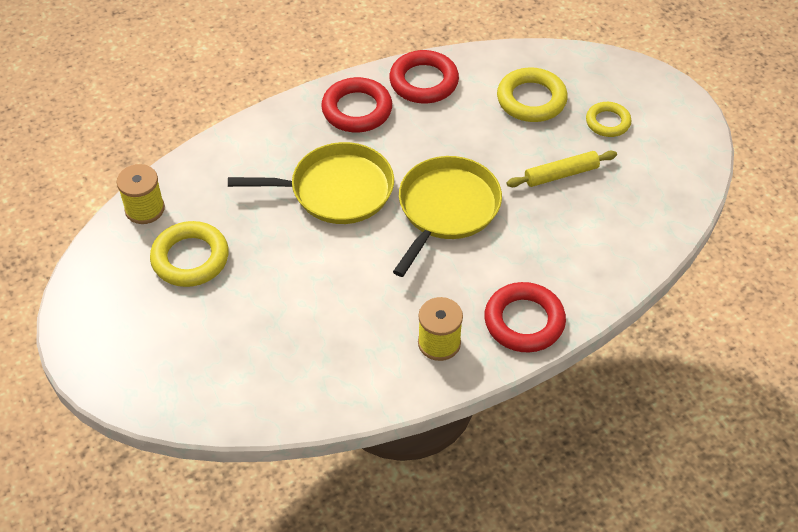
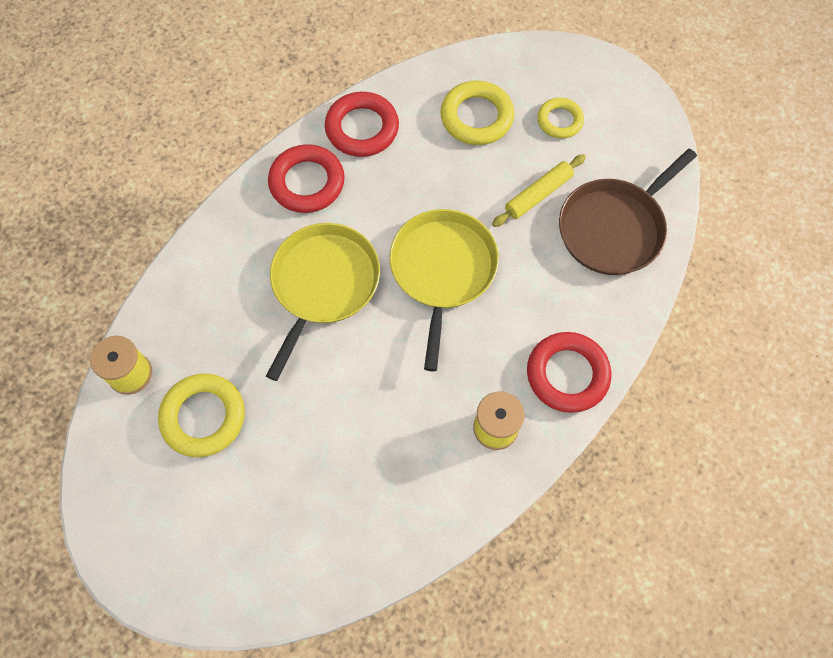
camera: 20 degrees left, 15 degrees up
(336, 190) = (323, 284): yellow pan -> yellow pan turned 45 degrees counterclockwise
(621, 220) = (614, 228): none -> brown pan

